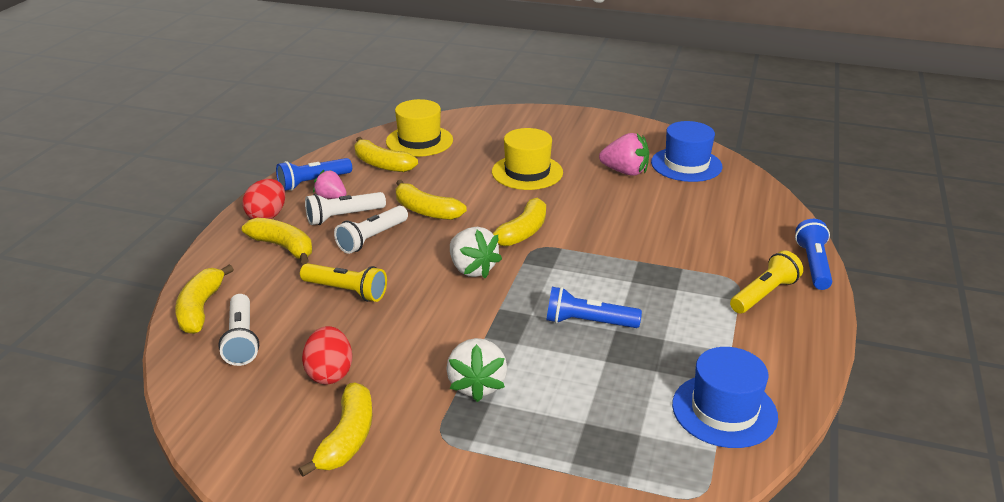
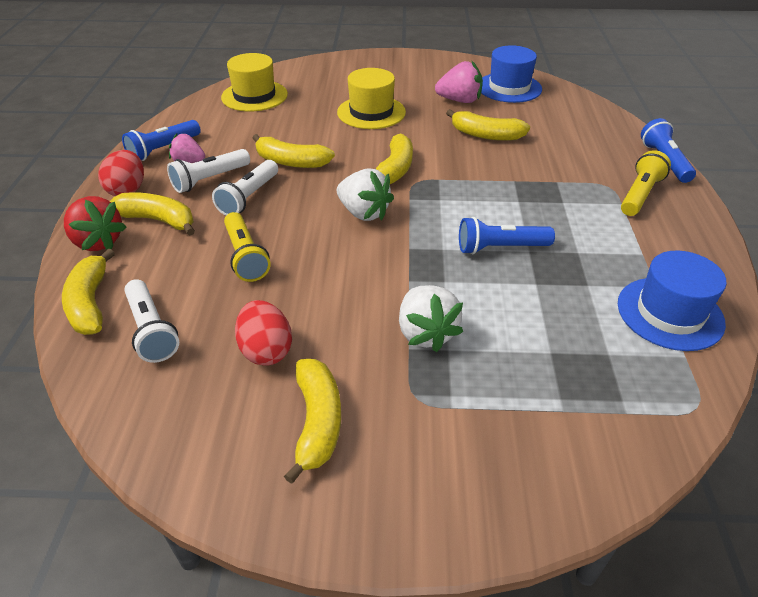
camera: 15 degrees left, 10 degrees up
(225, 258) = (98, 242): none -> red strawberry
(346, 291) = (245, 256): yellow flashlight -> yellow flashlight turned 60 degrees clockwise
(381, 164) = (227, 123): yellow banana -> yellow banana (485, 135)

